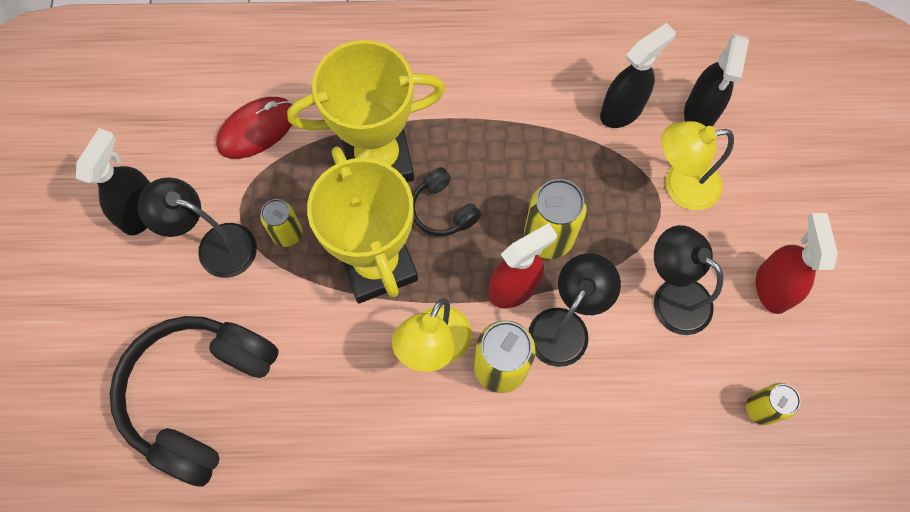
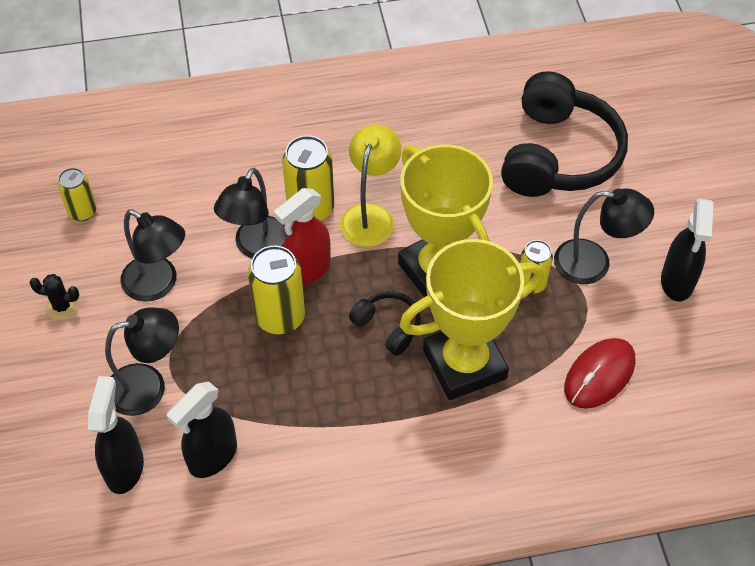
camera: 170 degrees right, 15 degrees down
(680, 186) = (148, 386): yellow lamp -> black lamp
(772, 287) = (62, 307): red spray bottle -> black cactus

